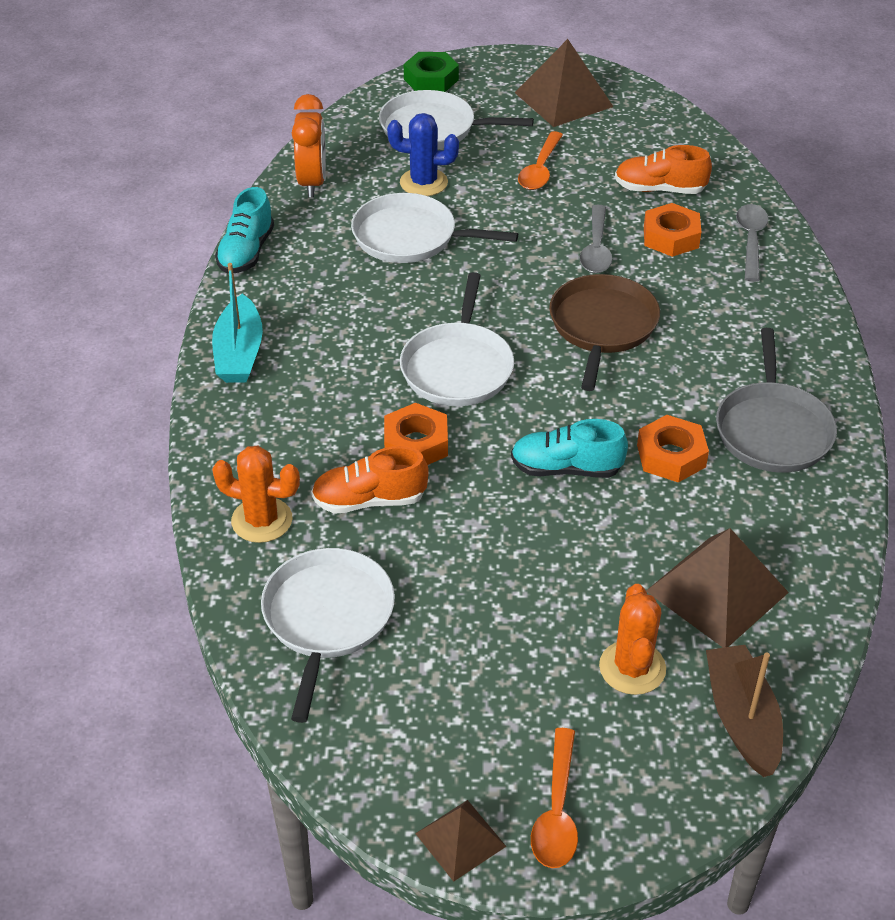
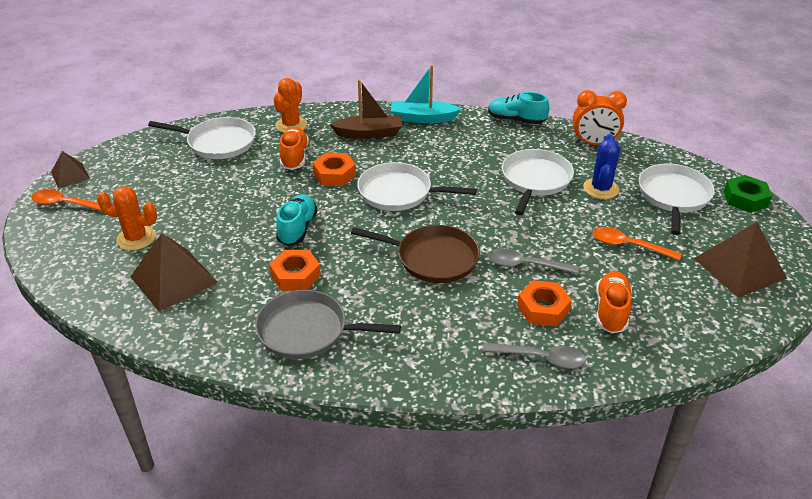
camera: 95 degrees right, 5 degrees down
(741, 719) = (79, 275): brown boat -> brown boat (369, 133)

